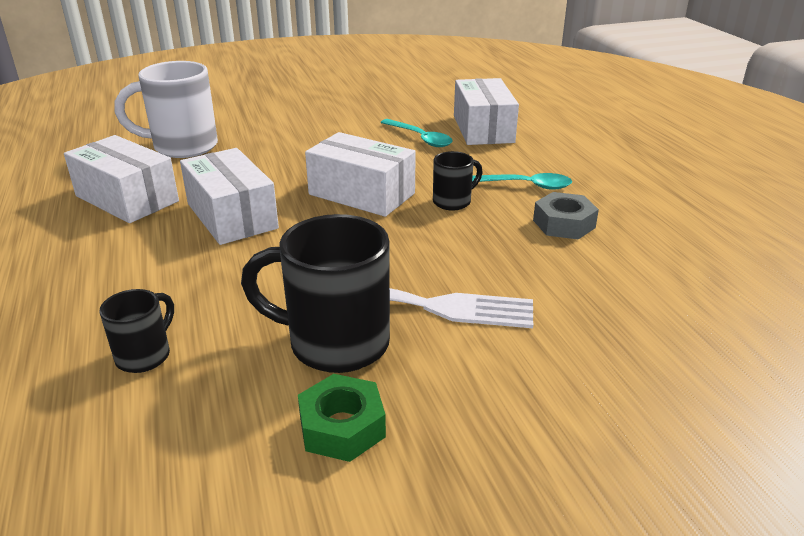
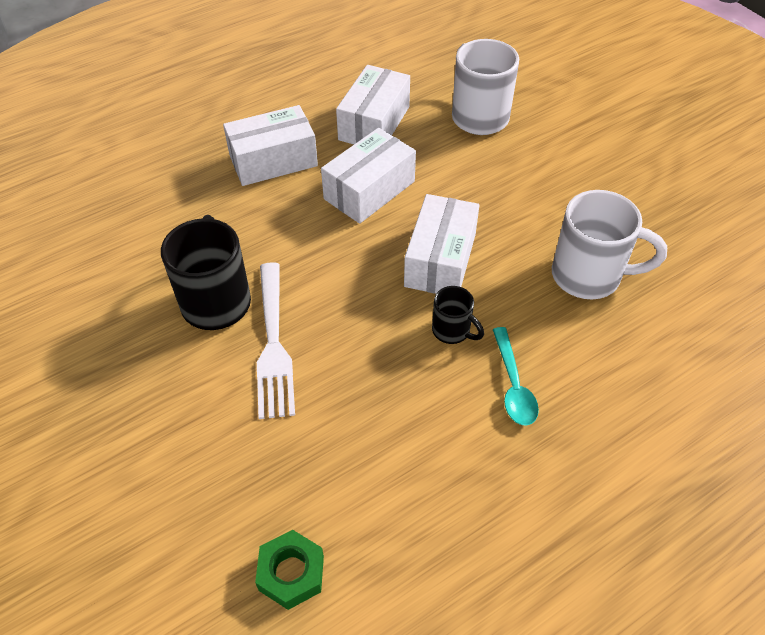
camera: 75 degrees right, 20 degrees up
(145, 355) = (187, 212): black mug -> none
(342, 427) = (135, 327): green nut -> green nut (291, 573)
(420, 138) = (589, 276): turquoise spoon -> white mug
(483, 129) = (648, 327): white box -> white box (273, 160)
(563, 224) = (441, 428): grey nut -> none

